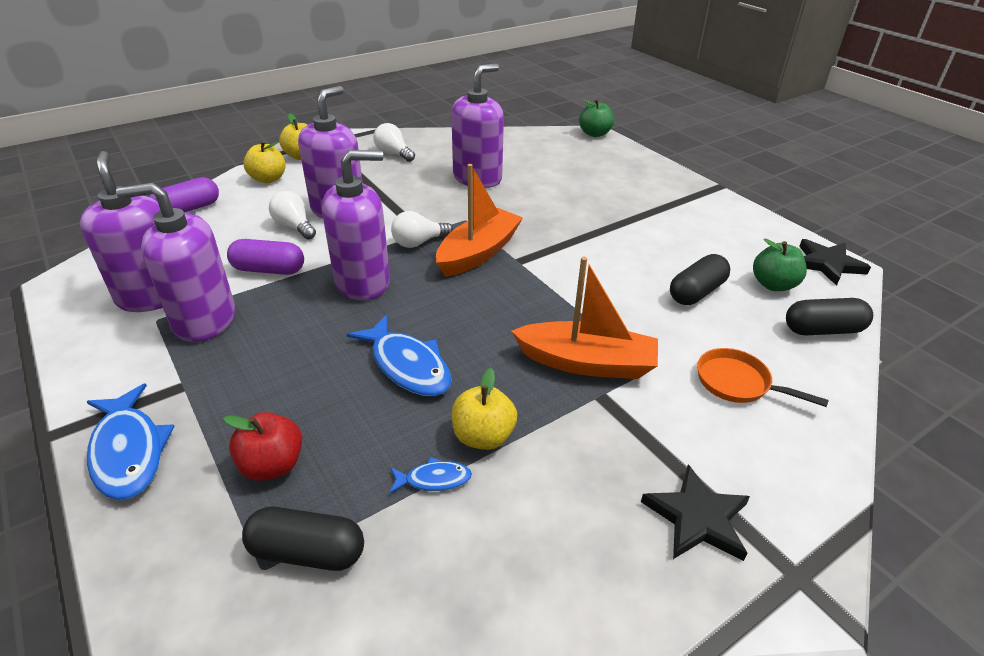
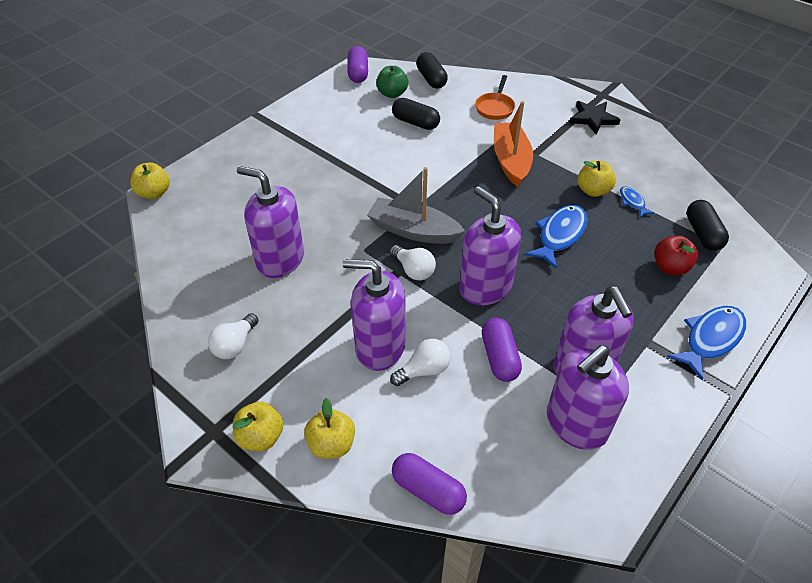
camera: 105 degrees left, 10 degrees up
(294, 227) = (424, 370): white light bulb -> white light bulb turned 150 degrees counterclockwise
(478, 253) = (413, 230): orange boat -> grey boat
(594, 134) = (154, 193): green apple -> yellow apple
(827, 264) = (358, 73): black star -> purple capsule

